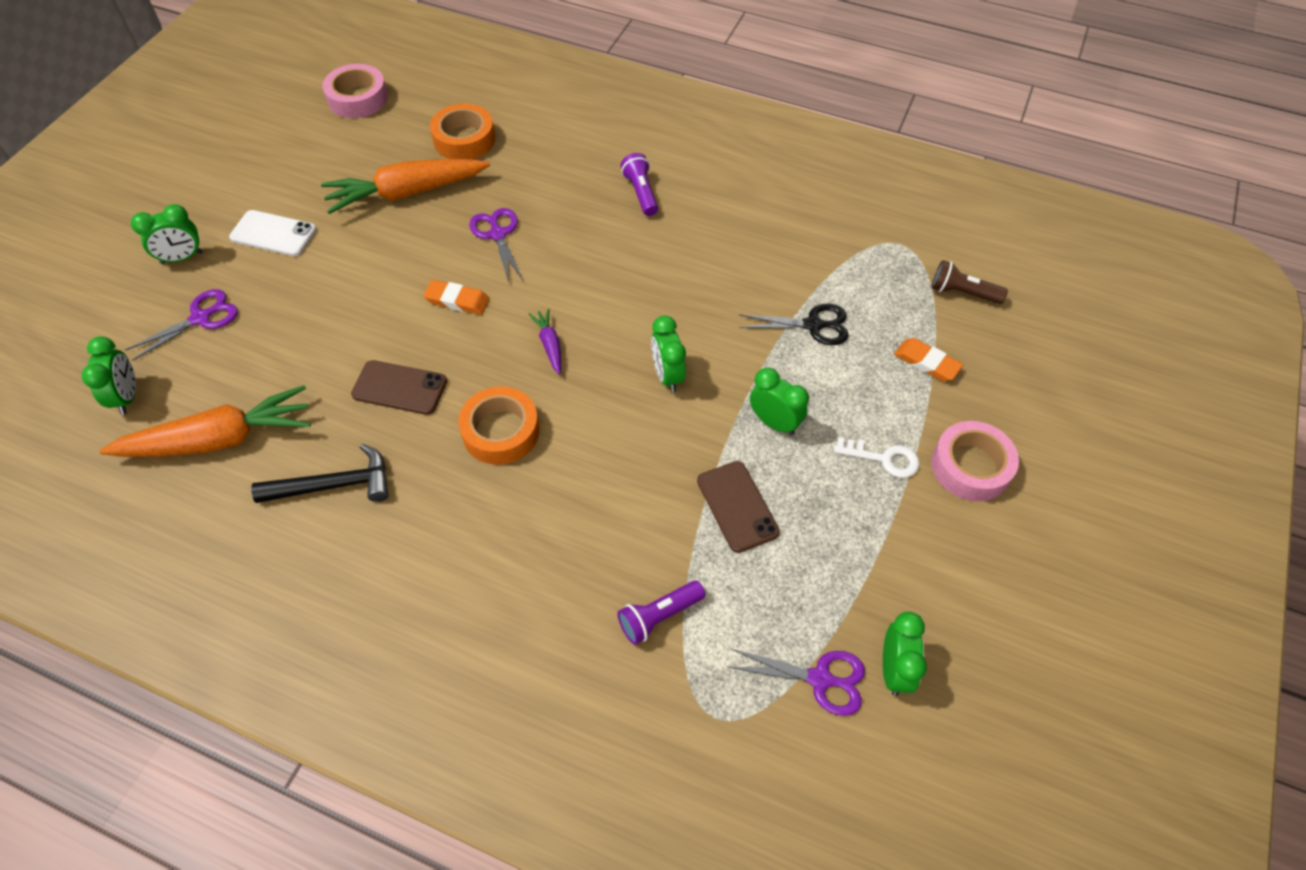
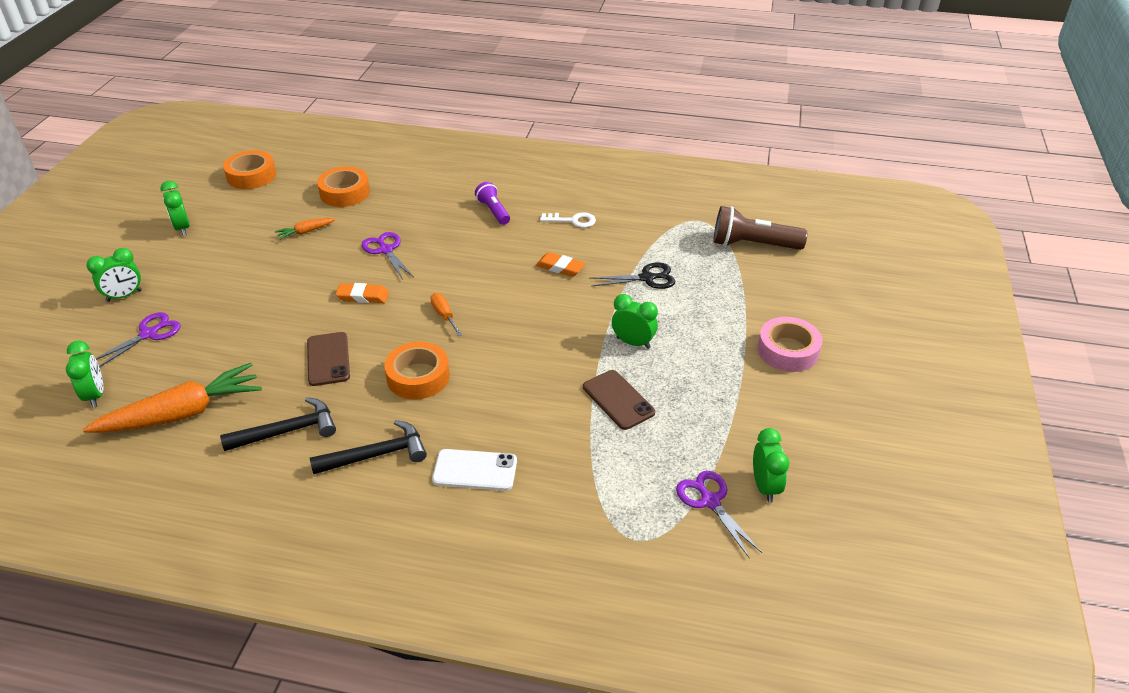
camera: 10 degrees left, 15 degrees down
(273, 234) = (199, 271): white phone -> white phone (475, 470)
(358, 98) = (251, 176): pink tape -> orange tape
(399, 388) = (328, 359): brown phone -> brown phone turned 75 degrees clockwise
(407, 193) = (306, 232): orange carrot -> orange carrot, size x0.45
(430, 537) = (376, 455): none -> black hammer
(549, 345) = (444, 316): purple carrot -> orange screwdriver
(659, 616) = (574, 480): purple flashlight -> none
(667, 375) = (543, 323): green clock -> green clock (182, 228)
(820, 679) = (710, 501): purple scissors -> purple scissors turned 120 degrees counterclockwise
(883, 459) = (722, 354): white key -> white key (573, 221)
(926, 363) = (738, 291): orange eraser -> orange eraser (560, 267)
(962, 293) = (752, 245): brown flashlight -> brown flashlight, size x1.65

